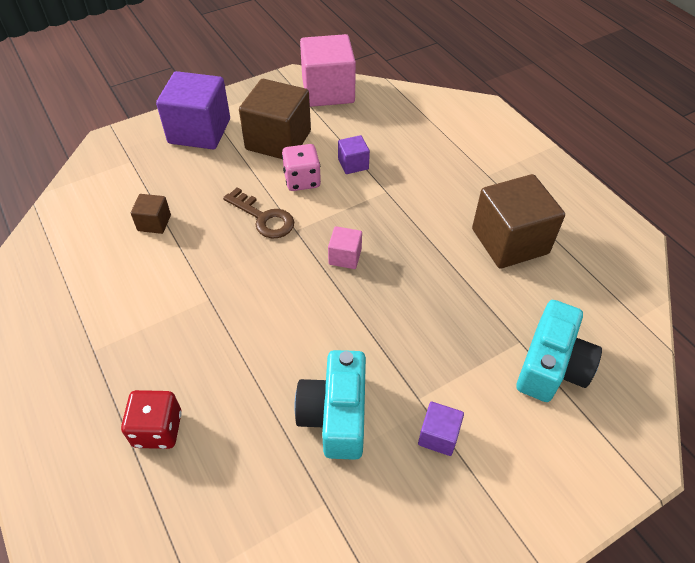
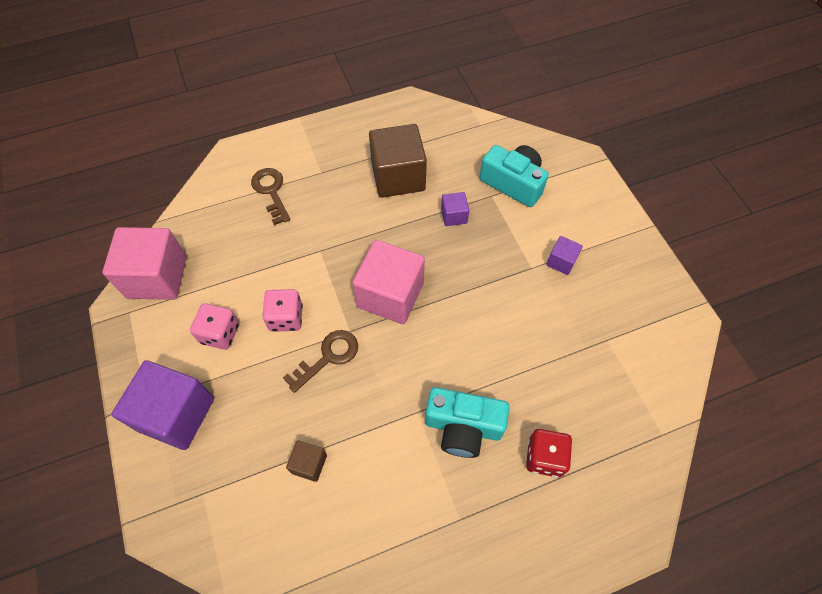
camera: 80 degrees left, 10 degrees up
(278, 140) = (220, 333): brown cube -> pink dice
(335, 415) = (541, 324): turquoise camera -> turquoise camera (463, 427)
(345, 257) = (390, 295): pink cube -> pink cube, size x2.12
(353, 164) = (277, 271): purple cube -> purple cube (454, 216)
(446, 142) = (271, 192): none -> brown key

